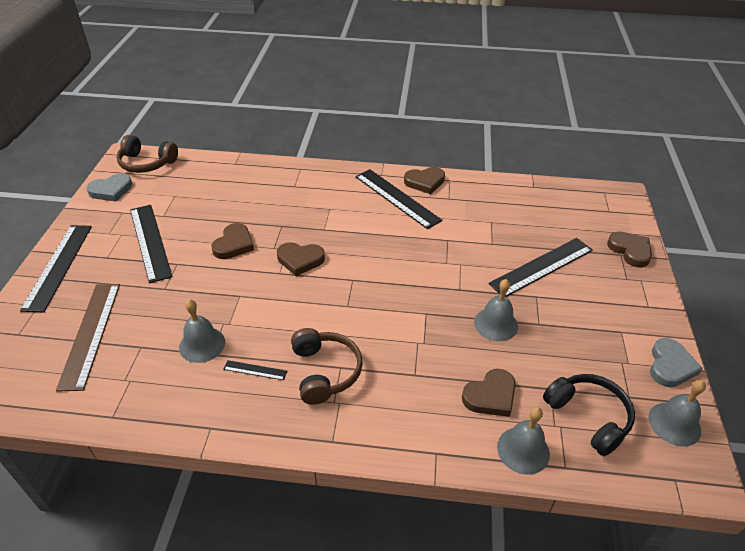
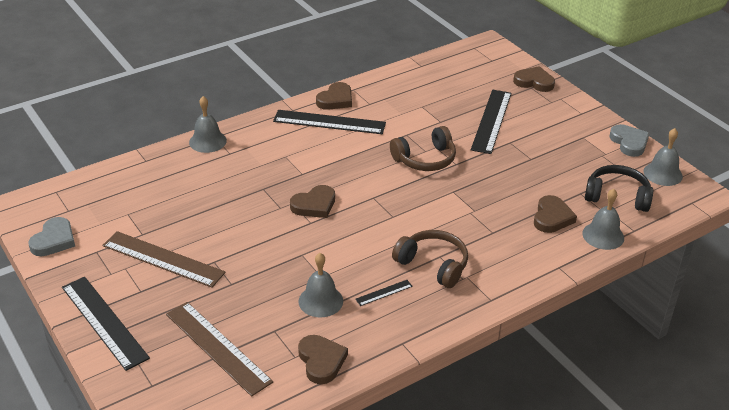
camera: 40 degrees left, 5 degrees down
(147, 163) = (53, 201): brown headphones -> brown headphones (425, 159)
(150, 242) = (163, 259): black ruler -> brown ruler
(234, 244) = (242, 222): brown heart -> brown heart (321, 361)
(496, 324) = (505, 173): grey bell -> grey bell (207, 141)

